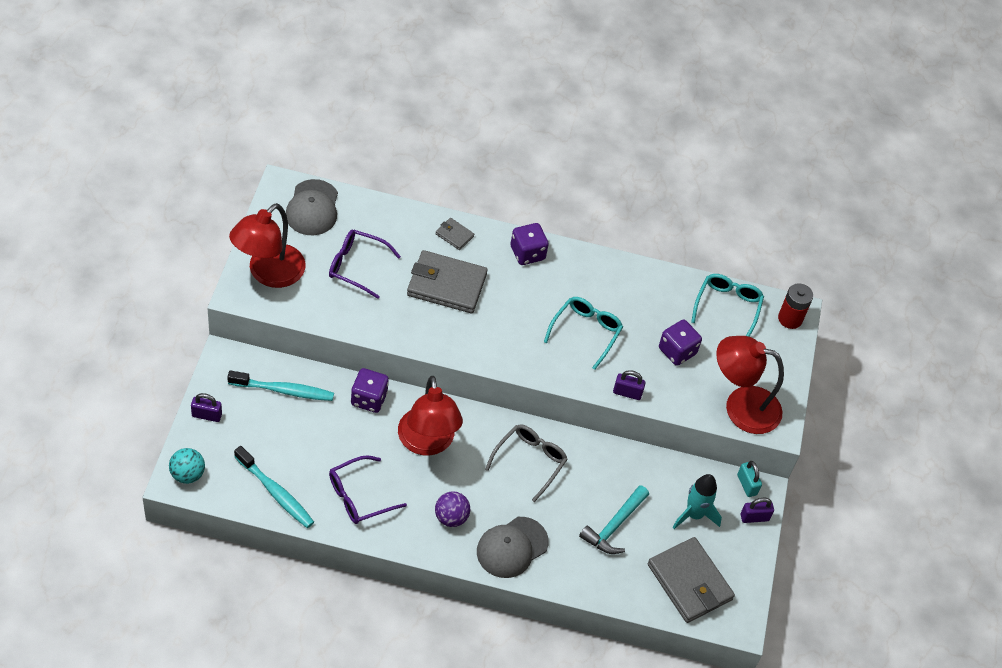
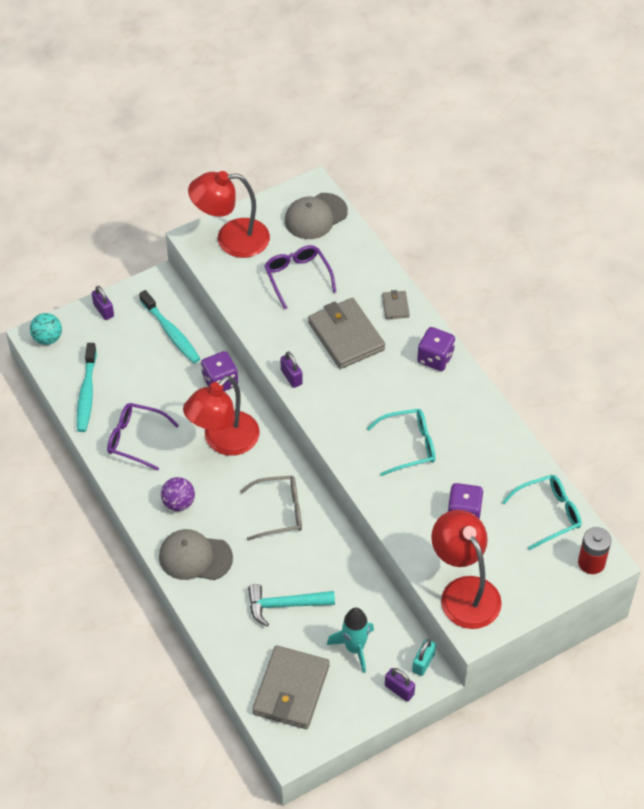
camera: 55 degrees right, 0 degrees up
(627, 393) = (386, 511): purple padlock -> purple padlock (291, 377)

